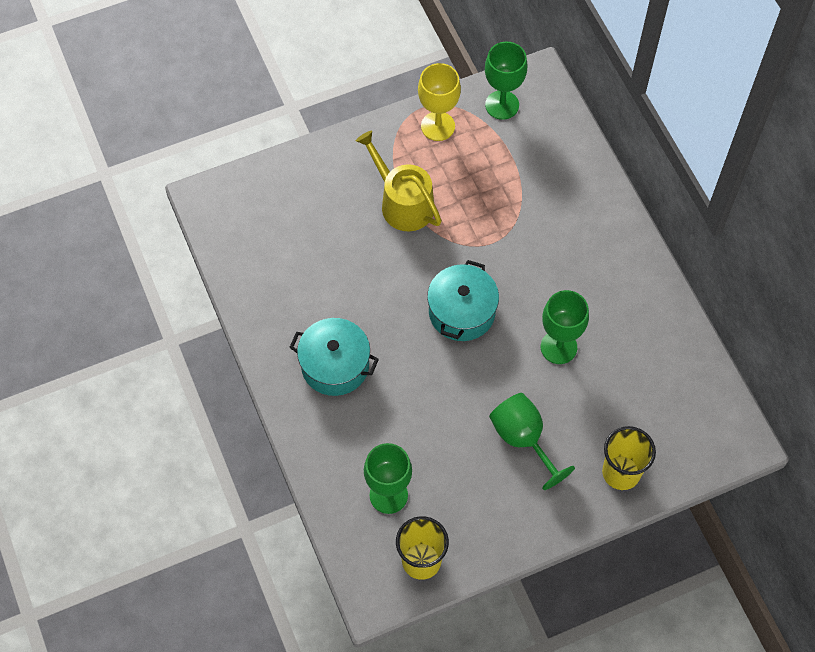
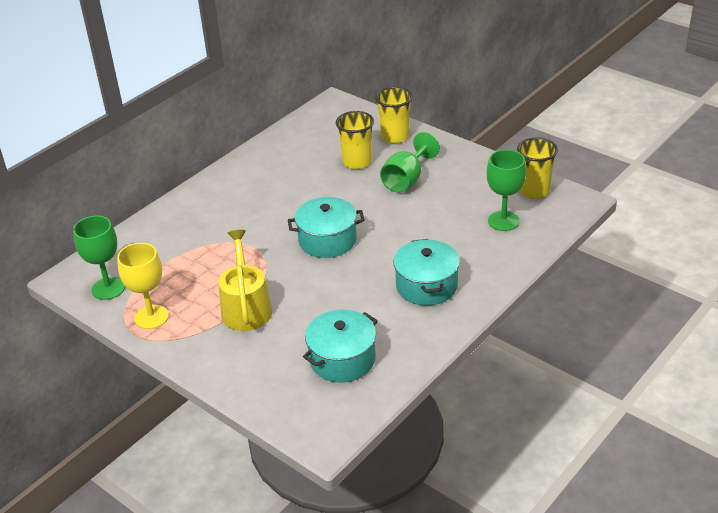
camera: 115 degrees left, 25 degrees down
(284, 249) = (342, 359): none -> turquoise pot
(402, 203) = (246, 308): yellow watering can -> yellow watering can turned 150 degrees clockwise
(558, 347) = (322, 188): green goblet -> none
(590, 405) = (357, 162): none -> yellow cup

